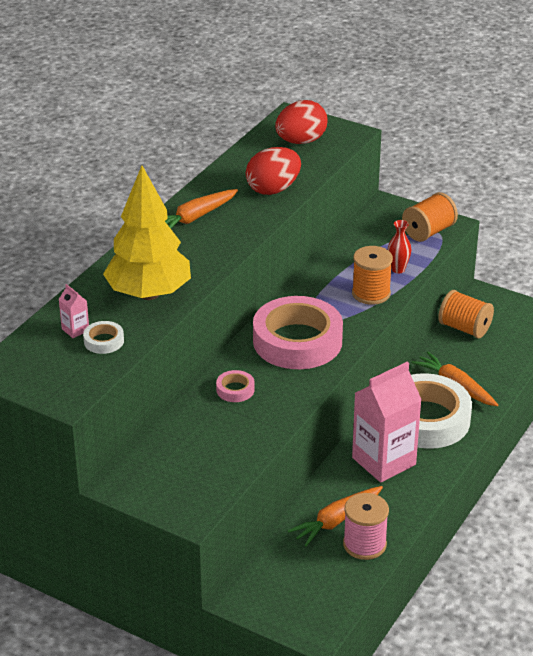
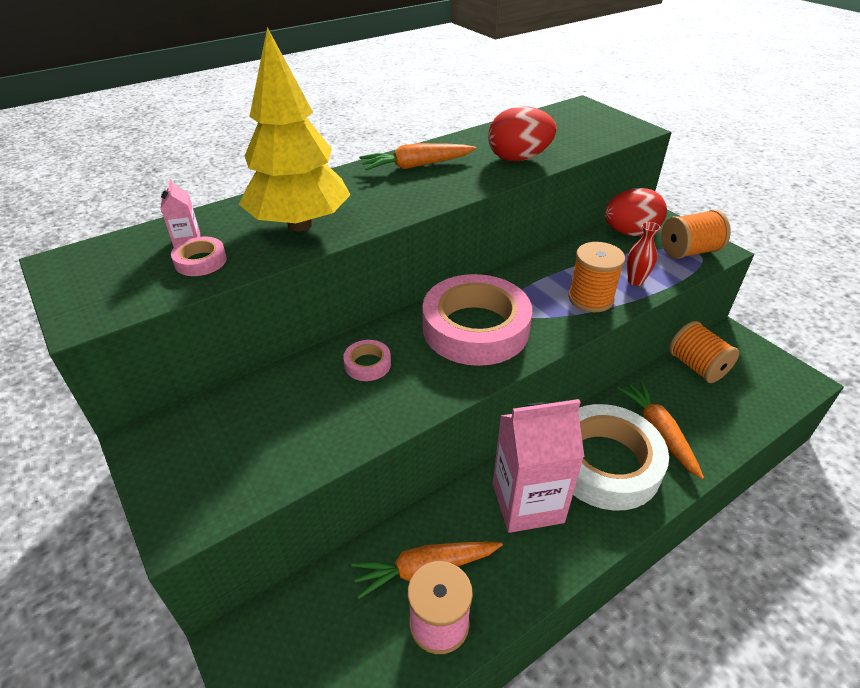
camera: 25 degrees right, 5 degrees up
(104, 341) = (200, 261): white tape -> pink tape
(301, 141) = (577, 125): red egg -> red egg (630, 233)

